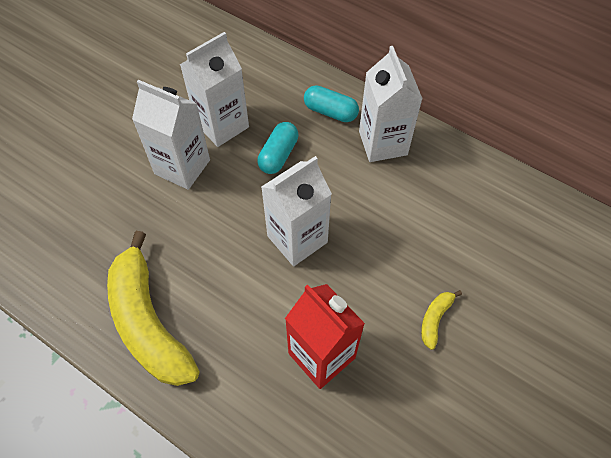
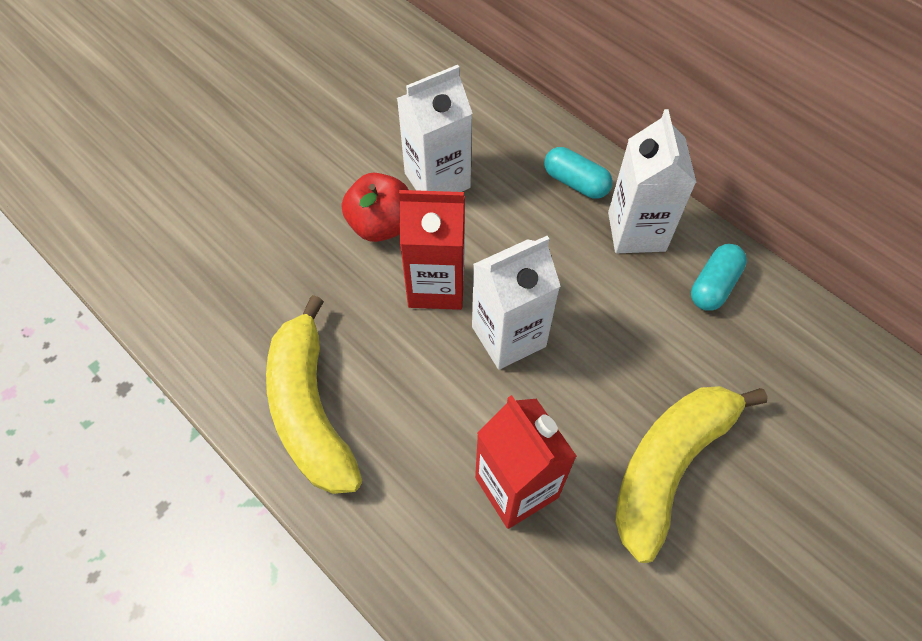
camera: 10 degrees right, 0 degrees up
(182, 167) = (380, 225): white carton -> red apple
(234, 208) = (436, 286): none -> red carton
(278, 155) = (501, 228): turquoise capsule -> turquoise capsule (713, 285)
(435, 319) = (668, 466): yellow banana -> yellow banana, size x2.44

